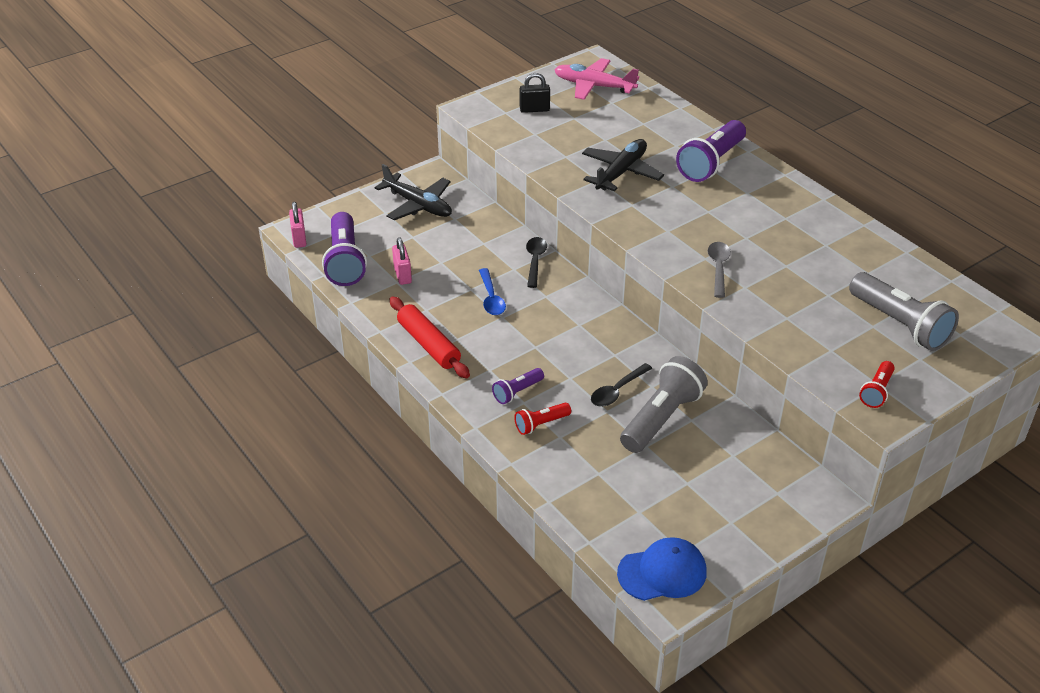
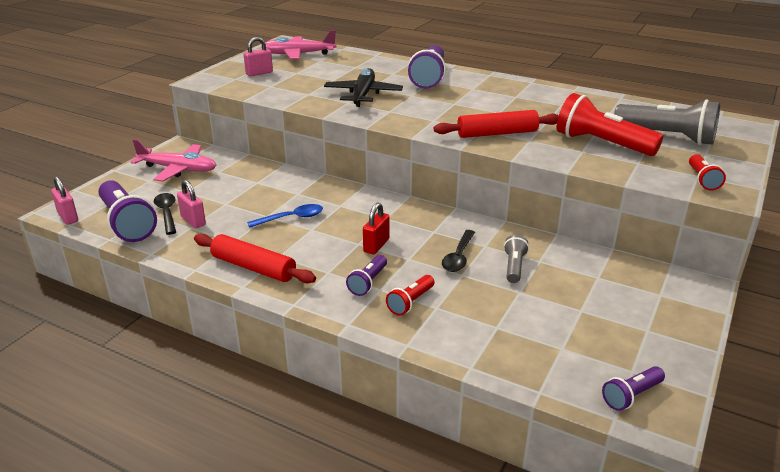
camera: 25 degrees left, 10 degrees down
(418, 205) = (178, 169): black plane -> pink plane
(491, 298) = (291, 218): blue spoon -> blue spoon turned 75 degrees counterclockwise
(534, 109) = (259, 73): black padlock -> pink padlock
(535, 261) = (313, 184): black spoon -> black spoon (167, 213)
(550, 354) = (376, 245): none -> red padlock
(661, 418) = (514, 267): grey flashlight -> grey flashlight, size x0.51
(662, 572) = (631, 396): blue cap -> purple flashlight
(718, 268) = (497, 133): grey spoon -> red rolling pin
(817, 314) = (602, 144): none -> red flashlight

